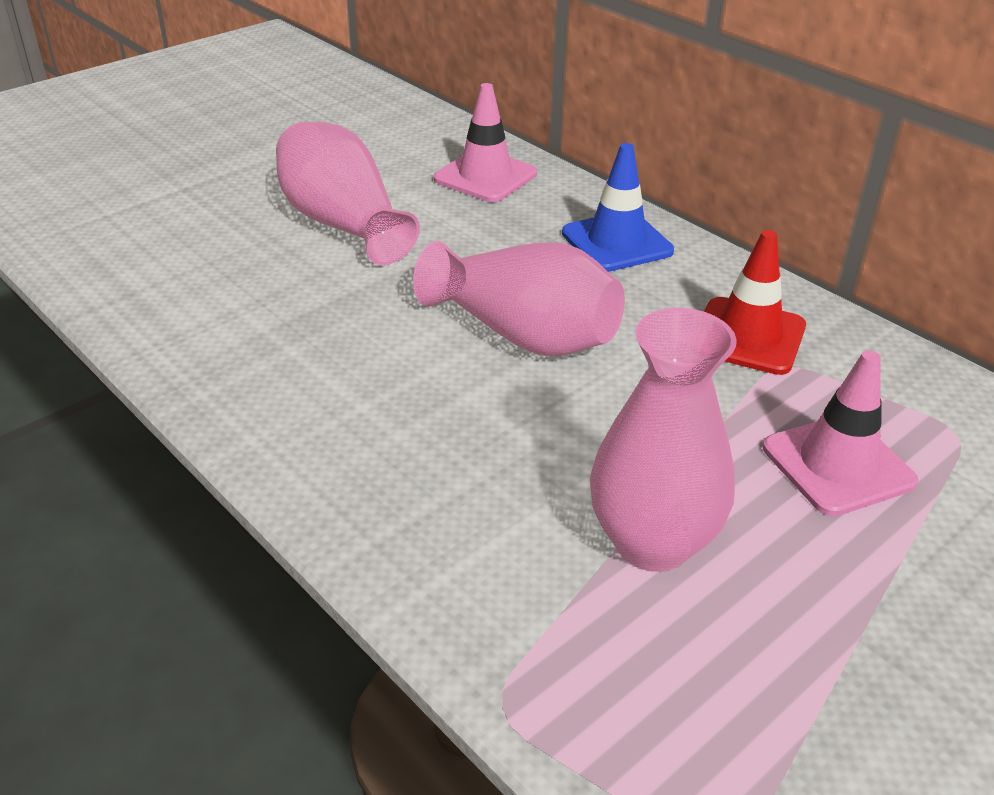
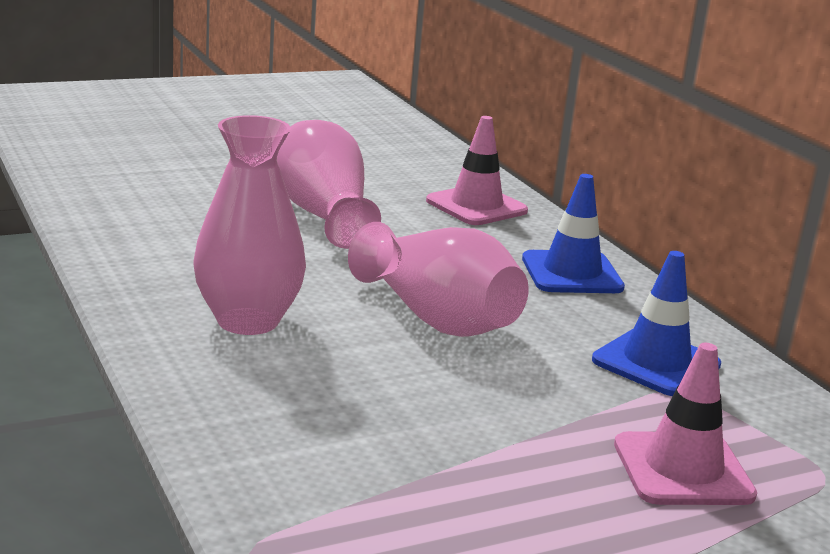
camera: 15 degrees right, 15 degrees down
(652, 542) = (460, 481): pink vase -> pink vase (248, 321)
(748, 336) = (656, 363): red traffic cone -> blue traffic cone

